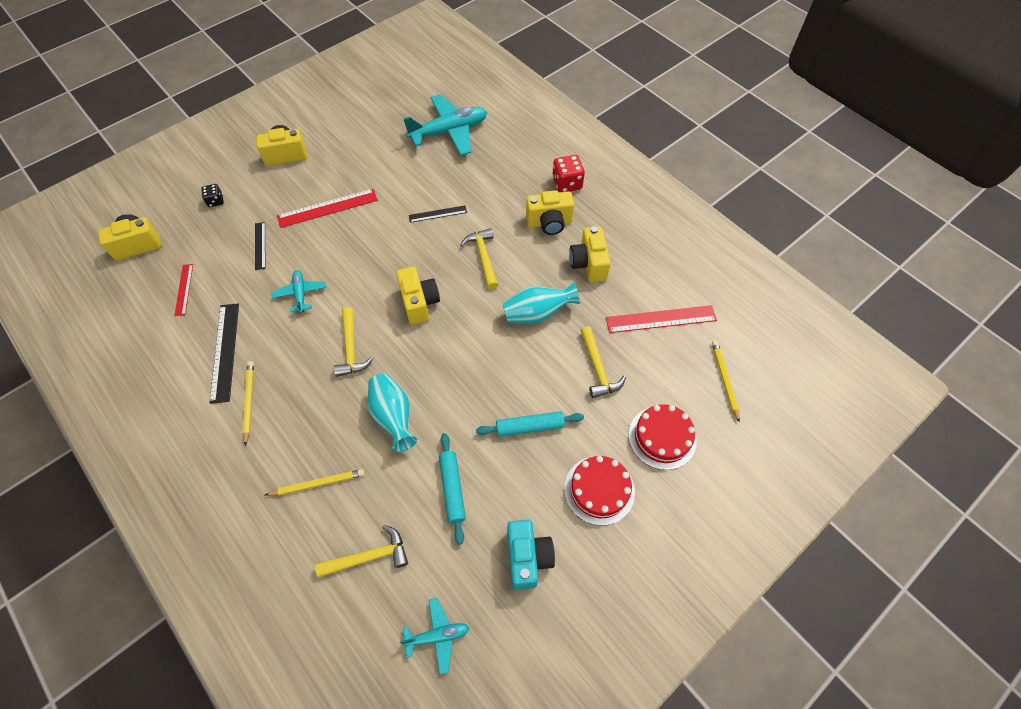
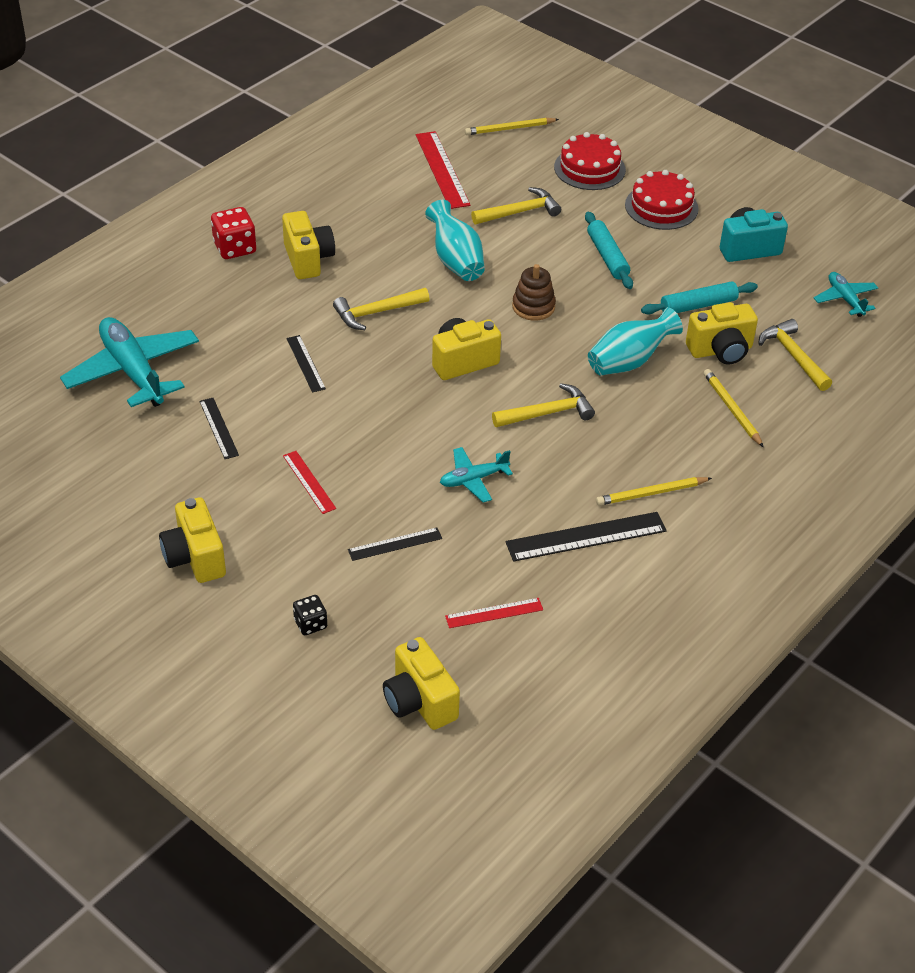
camera: 100 degrees left, 15 degrees down
(327, 208) = (309, 482): red ruler -> red ruler, size x0.58
(388, 168) = (218, 428): none -> black ruler
(472, 359) = (533, 307): none -> brown stacking toy
(588, 264) = (371, 224): yellow camera -> yellow camera (720, 350)

